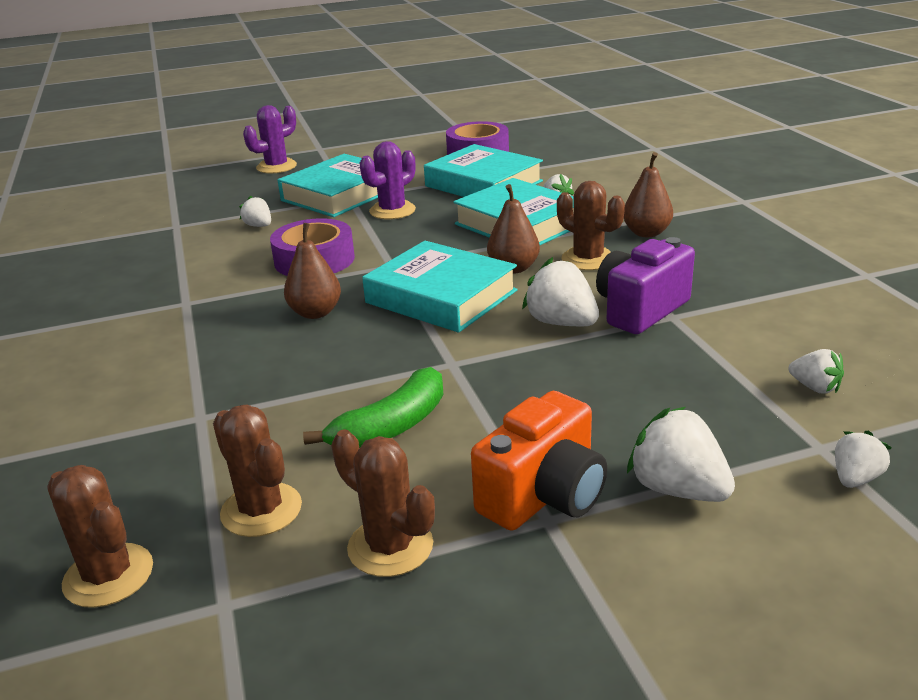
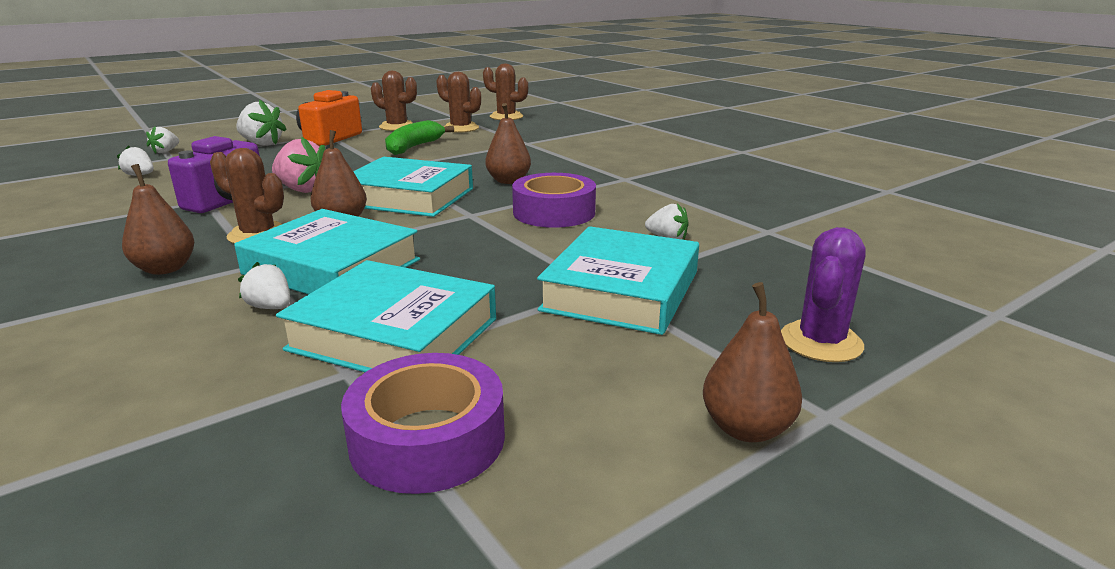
camera: 160 degrees right, 5 degrees down
(355, 147) = (746, 428): none -> brown pear
(392, 211) = (516, 271): purple cactus -> none
(561, 323) = (303, 190): white strawberry -> pink strawberry

